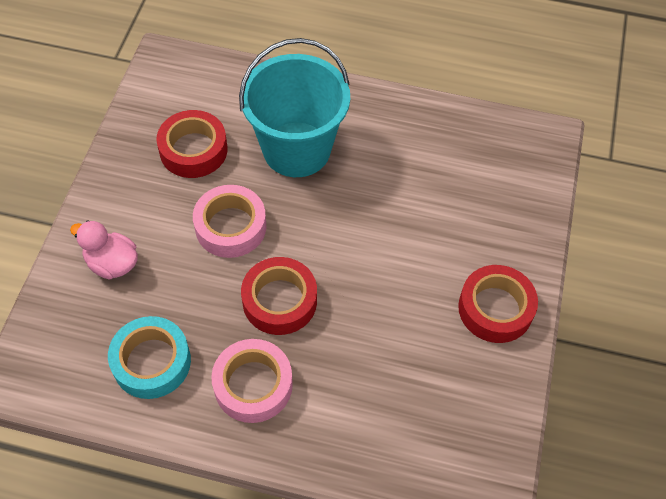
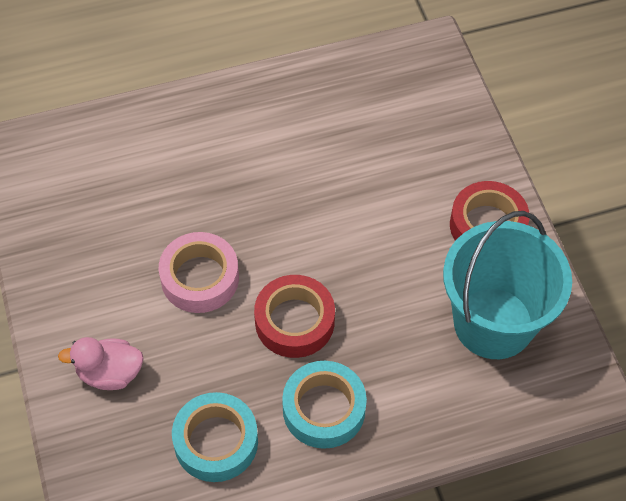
camera: 30 degrees left, 0 degrees up
(193, 150) = (109, 223): red tape -> none
(253, 385) = (324, 409): pink tape -> turquoise tape
(296, 149) = (210, 172): turquoise bucket -> turquoise bucket (493, 323)

